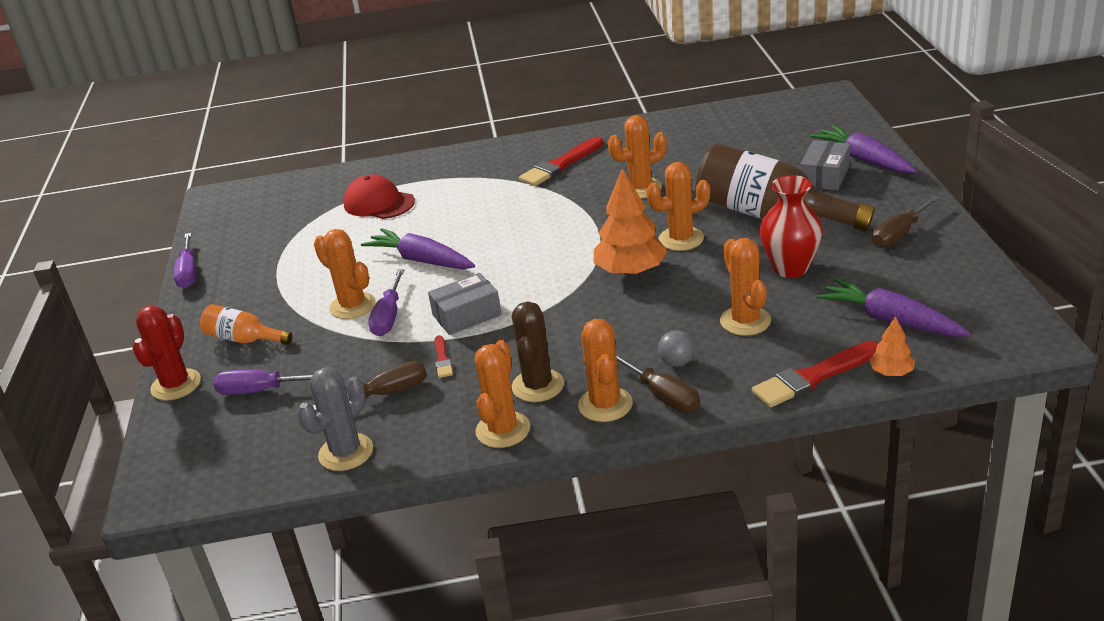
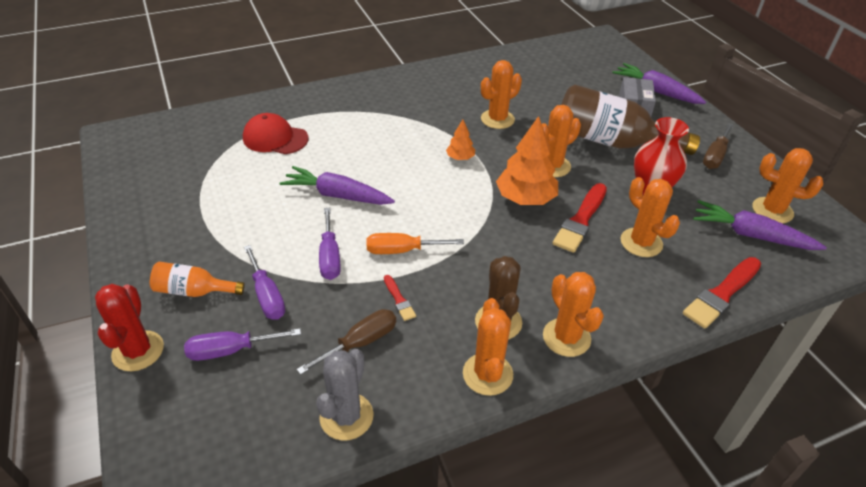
camera: 20 degrees left, 10 degrees up
(188, 273) = (111, 219): purple screwdriver -> purple screwdriver (267, 296)
(352, 306) = (290, 247): orange cactus -> orange cactus (772, 210)
(467, 315) = (402, 250): grey box -> orange screwdriver
(560, 165) = (421, 98): red brush -> red brush (581, 220)
(663, 396) = (611, 324): brown screwdriver -> none
(676, 362) = (606, 288): grey ball -> none
(891, 372) = (777, 285): orange tree -> orange tree (460, 158)

